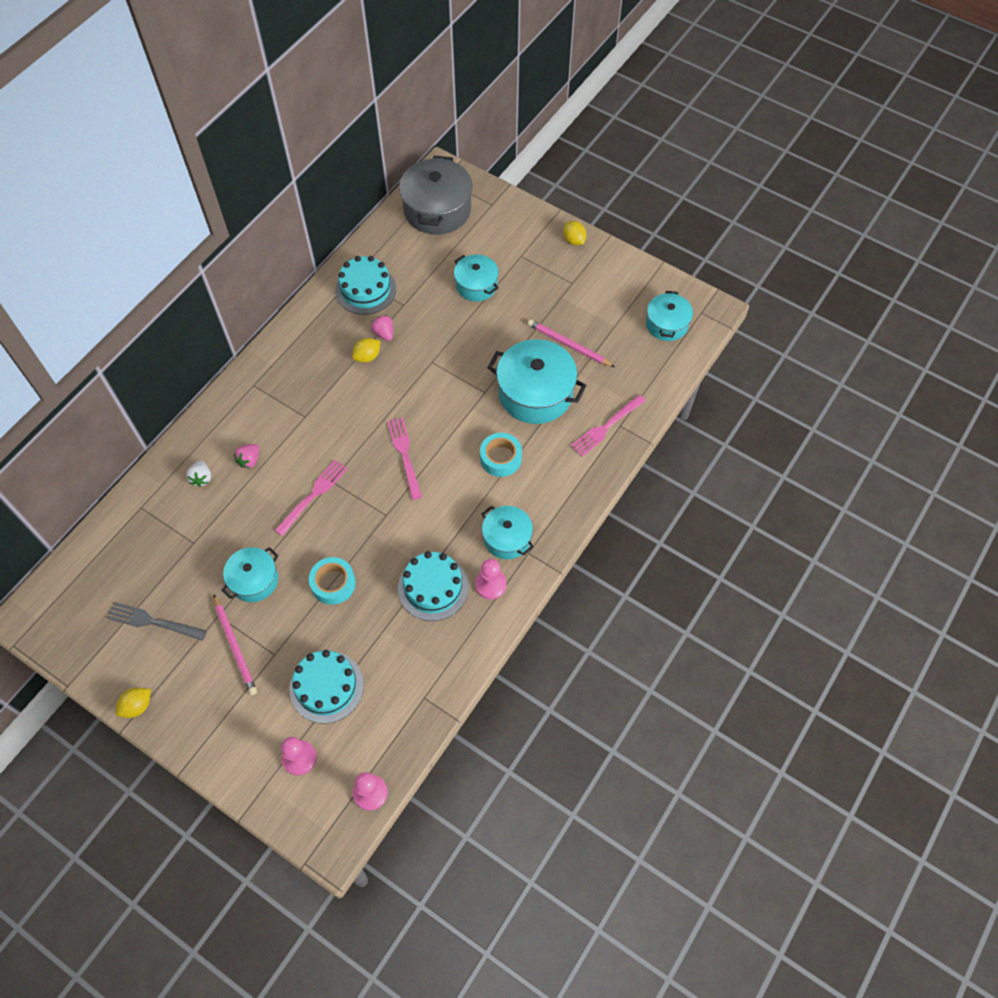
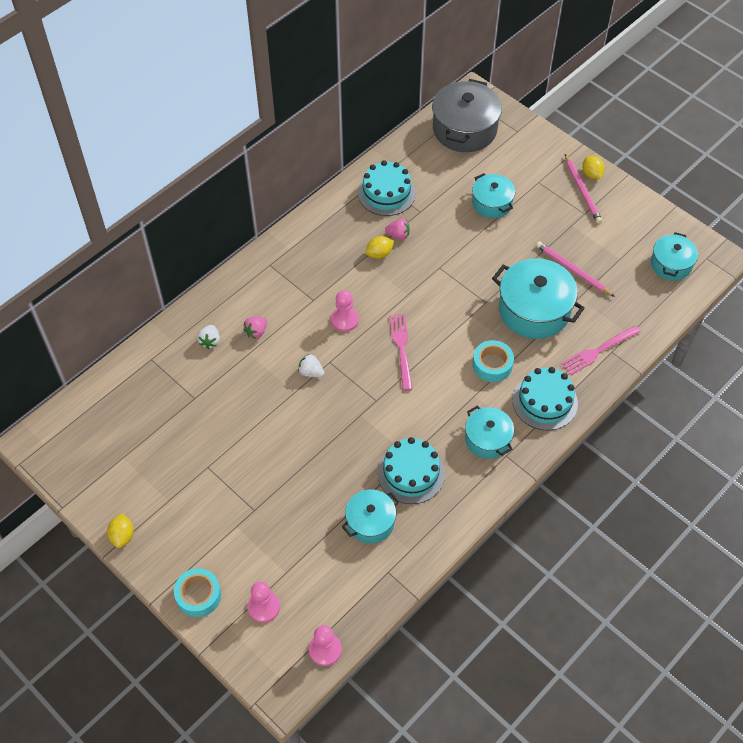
camera: 10 degrees right, 5 degrees down
(137, 706) = (122, 536): yellow lemon -> yellow lemon turned 60 degrees counterclockwise
(153, 622) = (148, 463): grey fork -> none
(235, 646) = (219, 497): pink pencil -> pink pencil (582, 191)
(254, 580) = (245, 440): turquoise pot -> turquoise pot (370, 522)
(313, 495) = (311, 372): pink fork -> white strawberry
(326, 687) = (298, 547): turquoise cake -> turquoise cake (545, 401)
(333, 583) = (318, 455): turquoise tape -> turquoise tape (198, 595)
(384, 333) = (398, 235): pink strawberry -> pink strawberry turned 120 degrees clockwise
(490, 584) = (466, 479): pink pawn -> pink pawn (344, 320)

